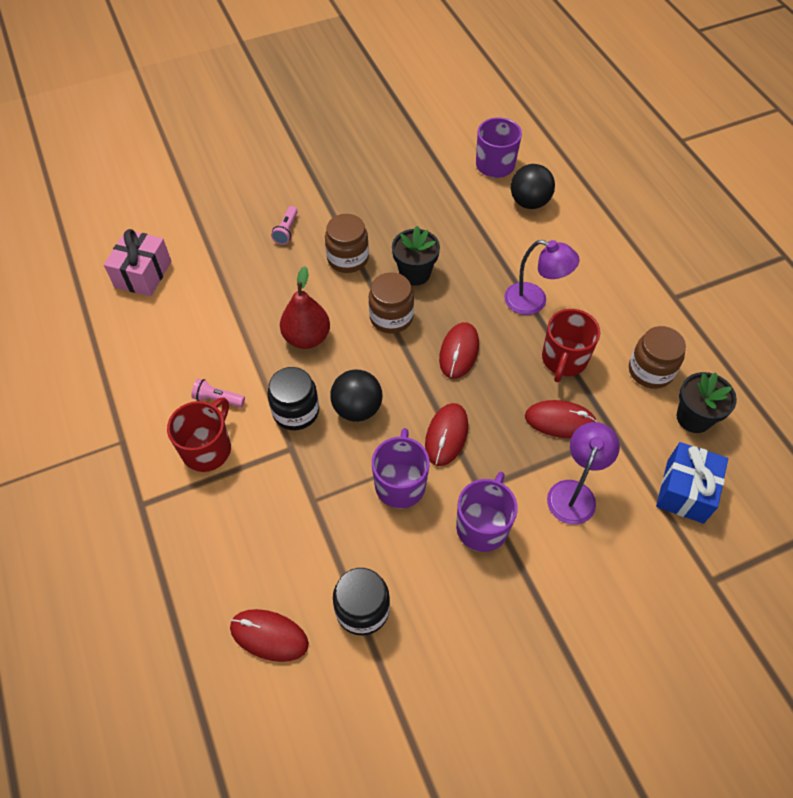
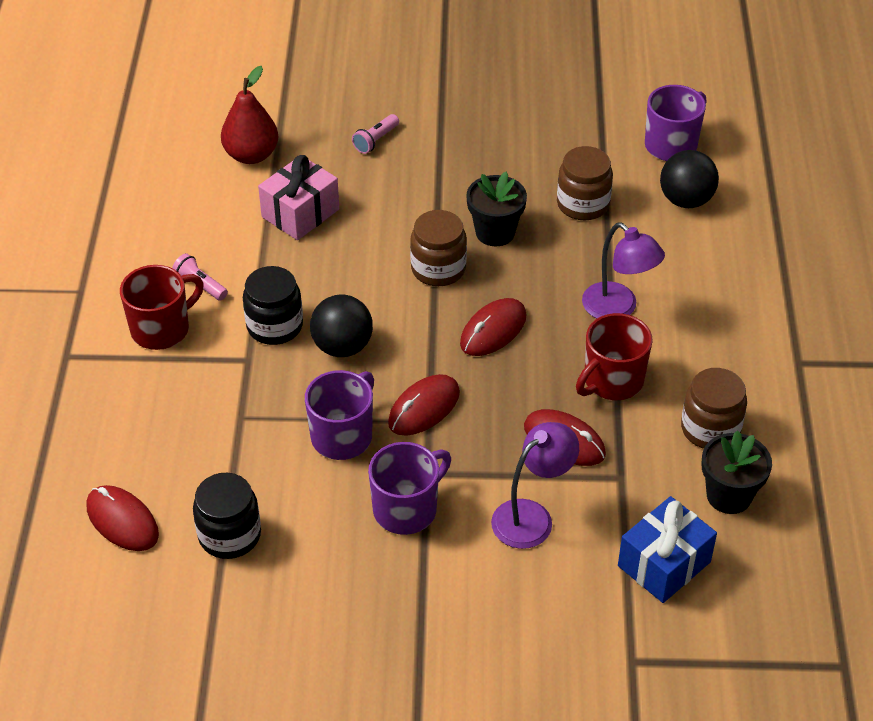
camera: 25 degrees right, 10 degrees down
(143, 274) = (193, 135): pink gift -> pink gift (300, 213)
(307, 337) = (331, 257): red pear -> red pear (251, 155)
(348, 258) = (427, 192): brown jar -> brown jar (583, 204)

